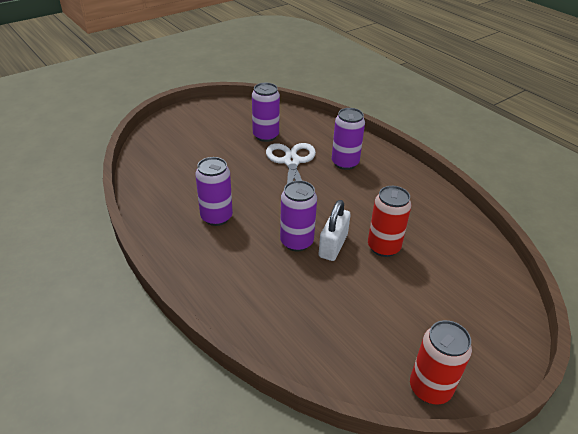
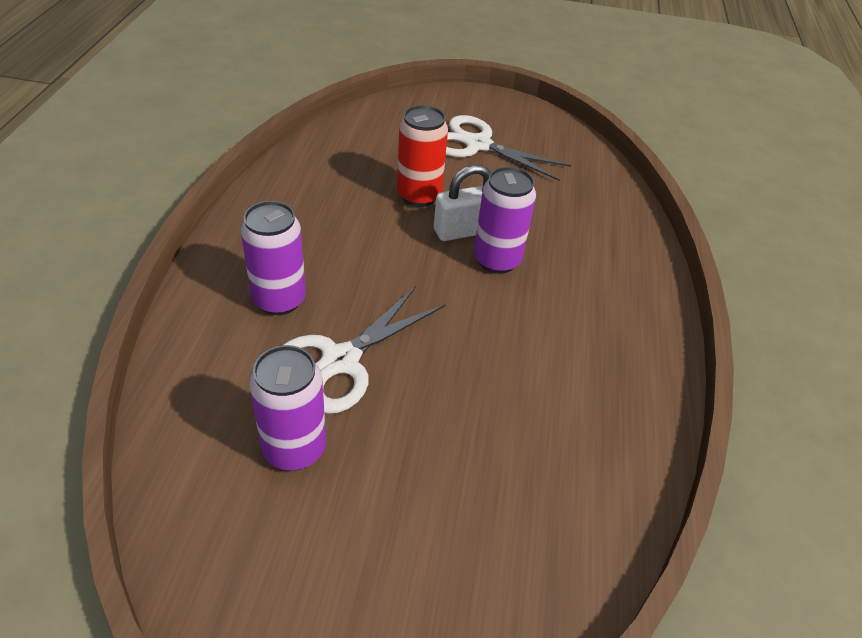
camera: 135 degrees left, 5 degrees up
(216, 217) = (555, 357): purple can -> none
(421, 315) = (478, 145): none -> white scissors
(430, 388) = (541, 121): red can -> none

